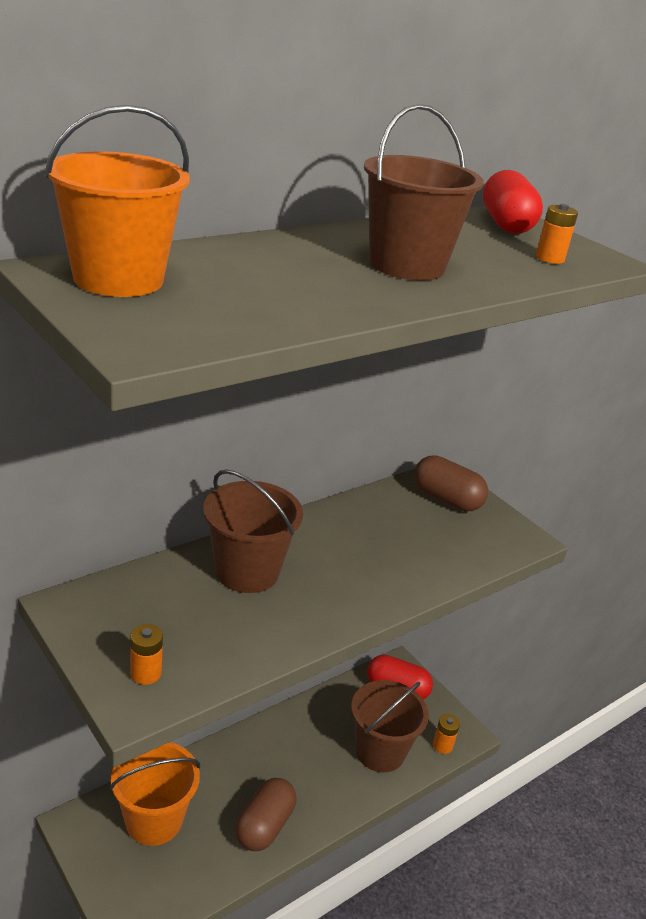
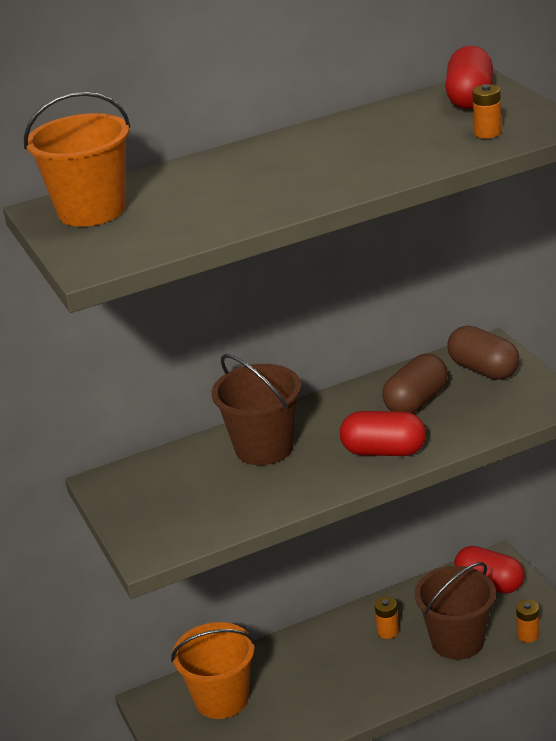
camera: 20 degrees right, 0 degrees up
(145, 673) = (161, 530): orange battery -> orange battery (388, 631)
(264, 826) = (326, 704): brown capsule -> brown capsule (416, 401)
(376, 583) = (384, 451): none -> red capsule
(406, 265) = (339, 162): brown bucket -> none

